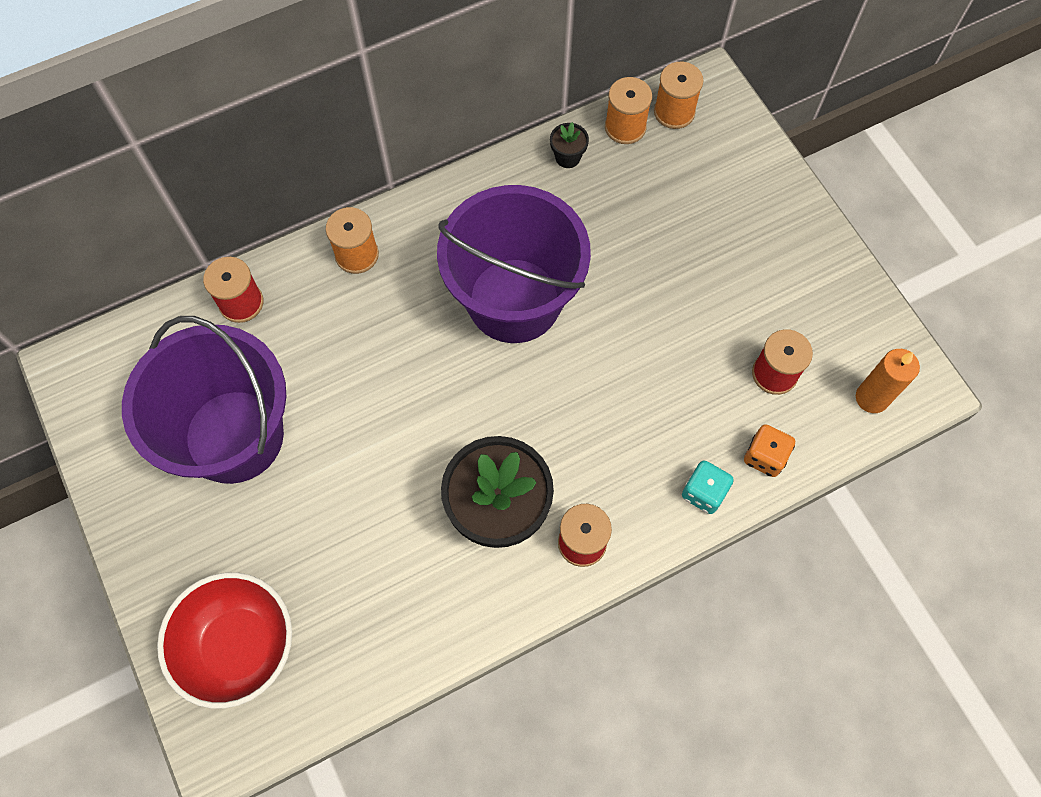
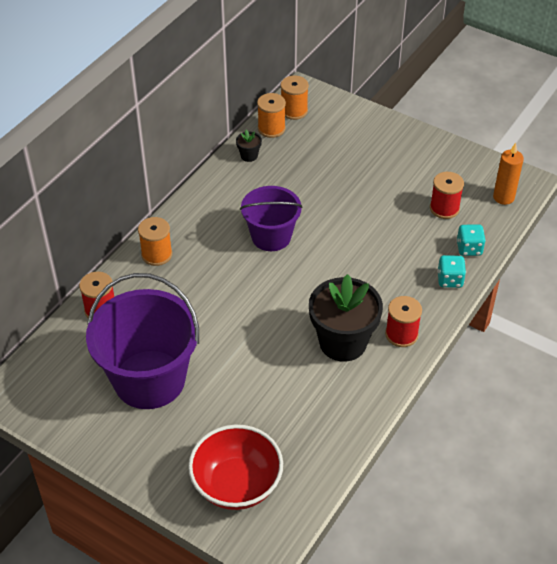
camera: 30 degrees left, 20 degrees down
(514, 300) = (271, 236): purple bucket -> purple bucket, size x0.62
(764, 456) = (469, 248): orange dice -> turquoise dice

